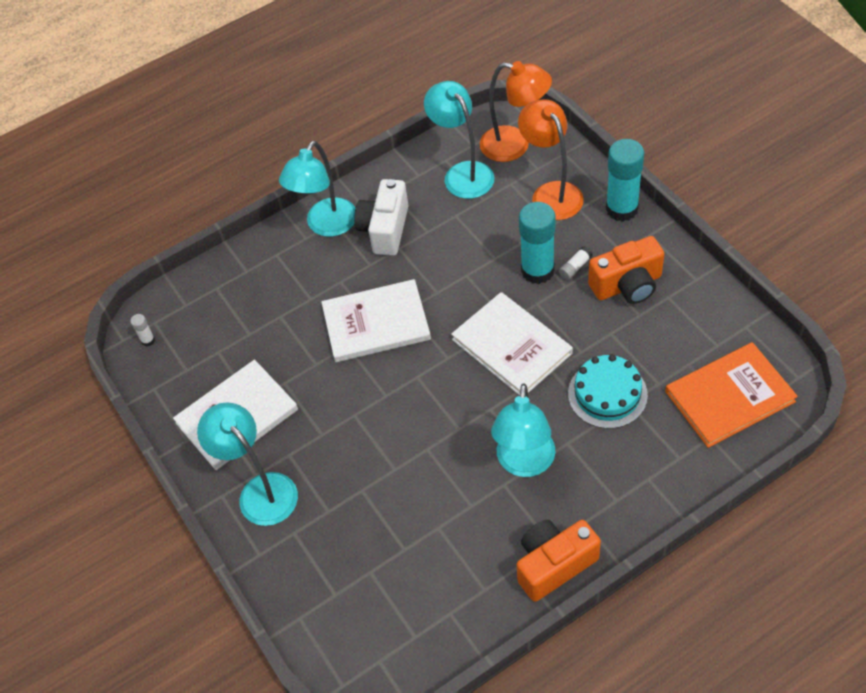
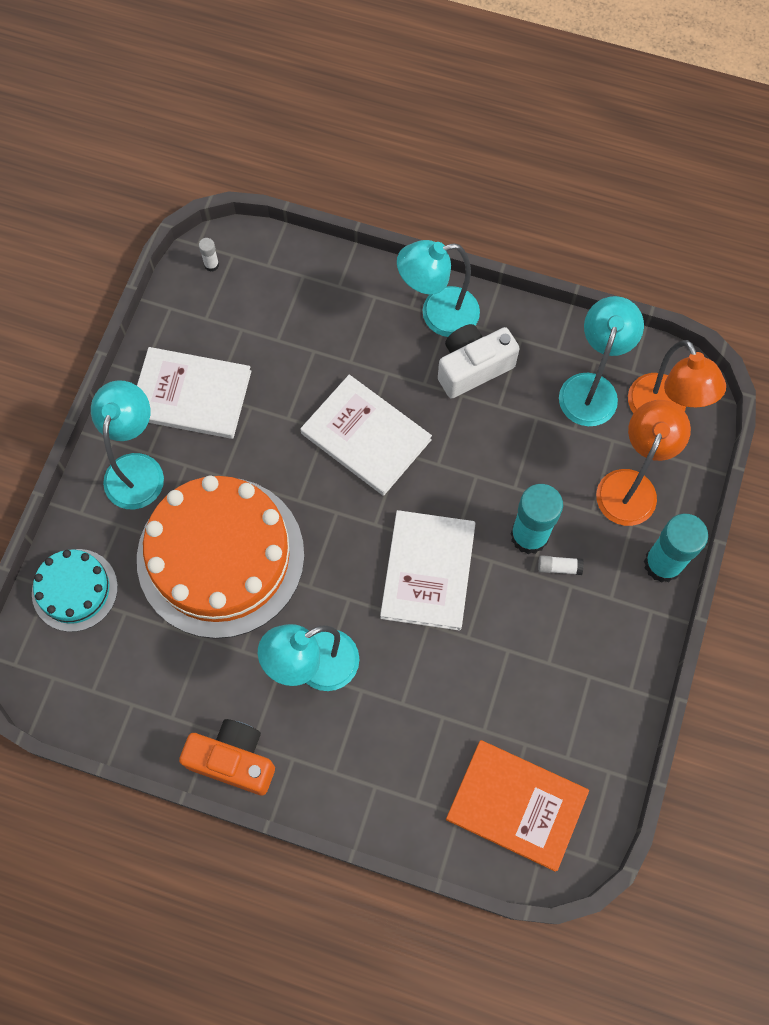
camera: 45 degrees right, 15 degrees up
(383, 474) = (220, 556): none -> orange cake
(607, 394) = (438, 691): turquoise cake -> turquoise cake (75, 590)
(627, 285) = (574, 629): orange camera -> none

